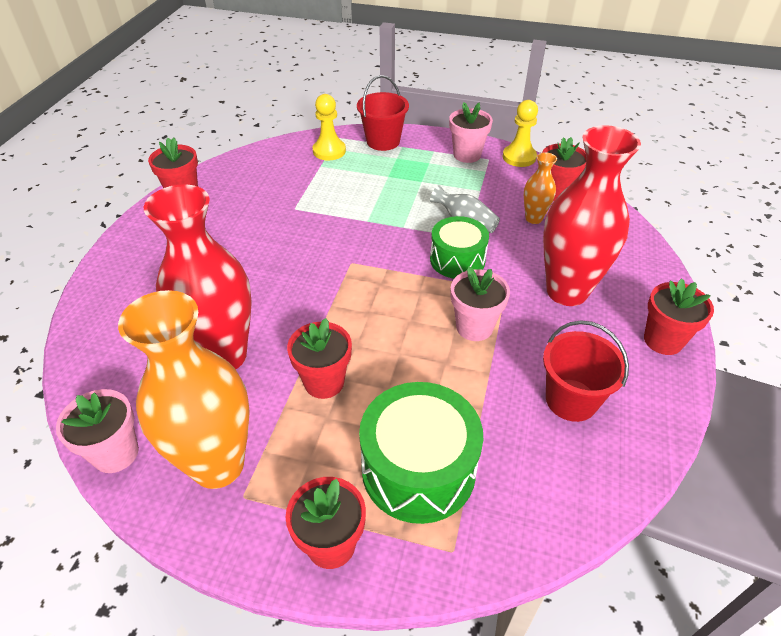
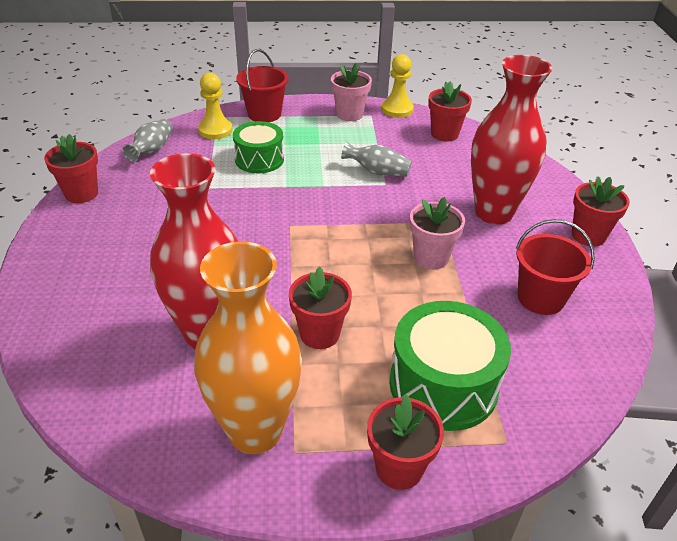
camera: 20 degrees left, 5 degrees down
(116, 453) = (142, 449): pink flower pot -> none
(263, 162) = (152, 150): none -> grey vase
(457, 260) = (387, 205): green drum -> green drum (259, 159)
(533, 218) = (436, 158): orange vase -> none

